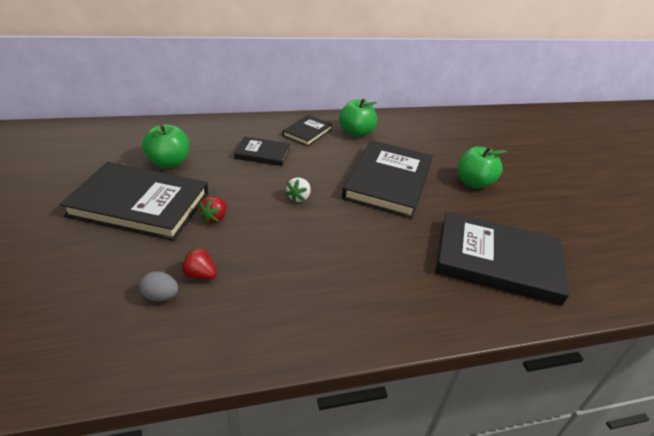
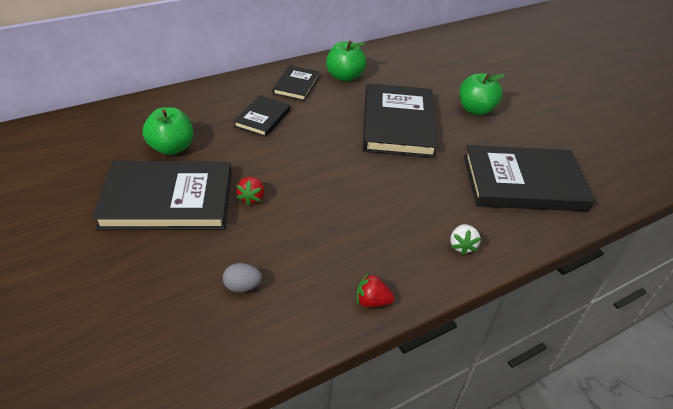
camera: 15 degrees left, 5 degrees up
(200, 275) = (268, 257): red strawberry -> red strawberry (372, 301)
(262, 154) = (263, 118): black book -> black book turned 60 degrees counterclockwise
(299, 198) = (322, 159): white strawberry -> white strawberry (462, 246)

